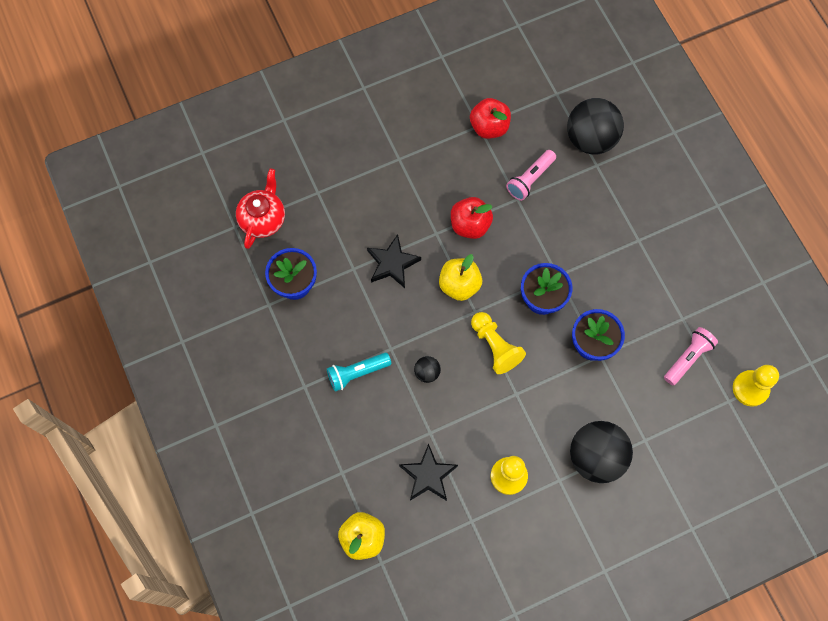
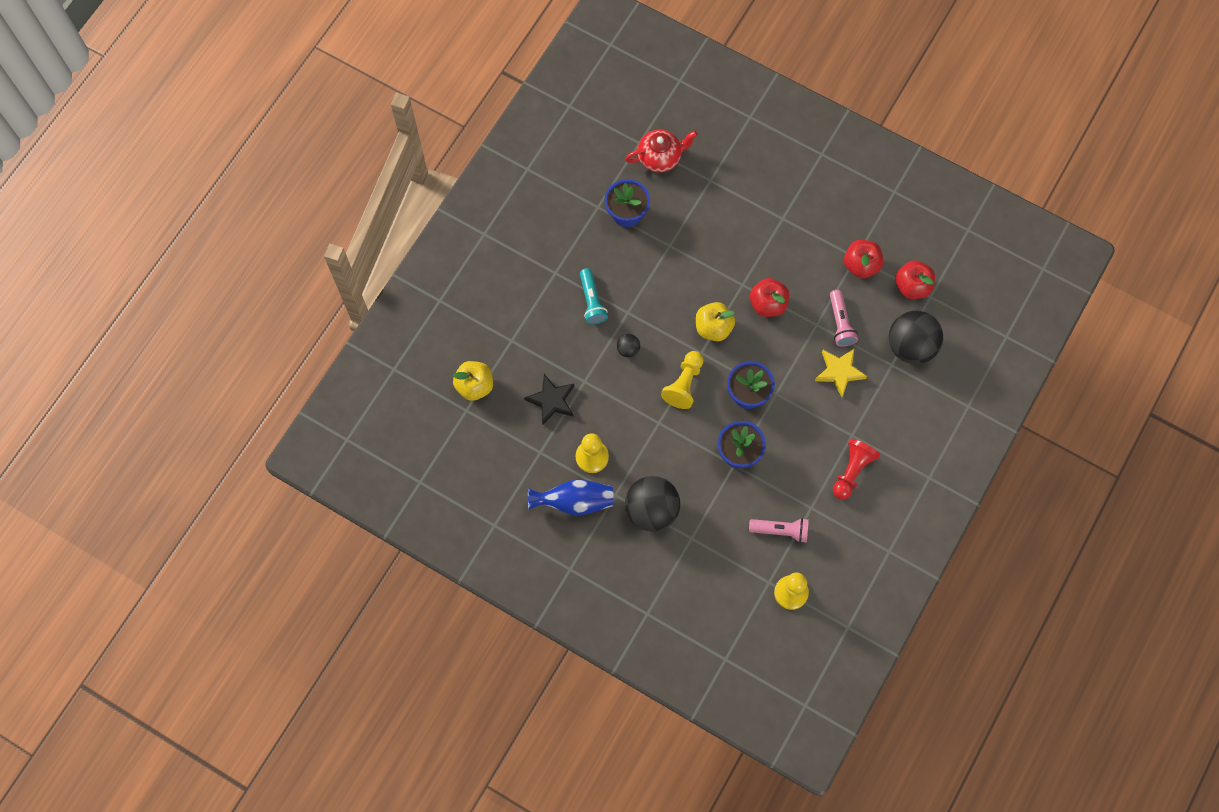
camera: 55 degrees right, 0 degrees up
(357, 373) = (591, 301): turquoise flashlight -> turquoise flashlight turned 135 degrees counterclockwise
(392, 263) = (694, 269): black star -> none
(530, 179) = (840, 323): pink flashlight -> pink flashlight turned 105 degrees counterclockwise
(537, 101) = (912, 286): none -> red apple
(542, 522) = (574, 502): none -> blue vase
(574, 210) = (839, 372): none -> yellow star
(671, 262) = (852, 471): none -> red pawn

